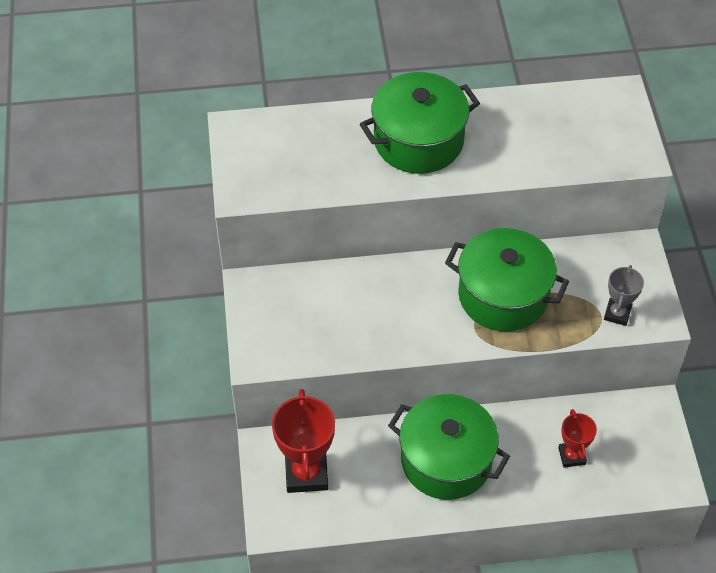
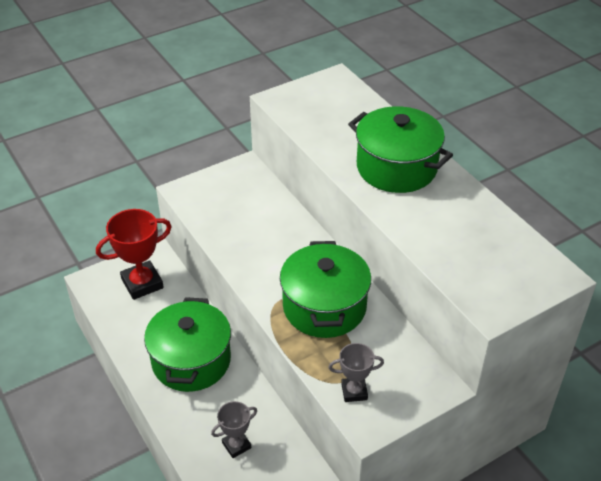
camera: 65 degrees right, 10 degrees down
(572, 456) = (236, 445): red trophy -> grey trophy

